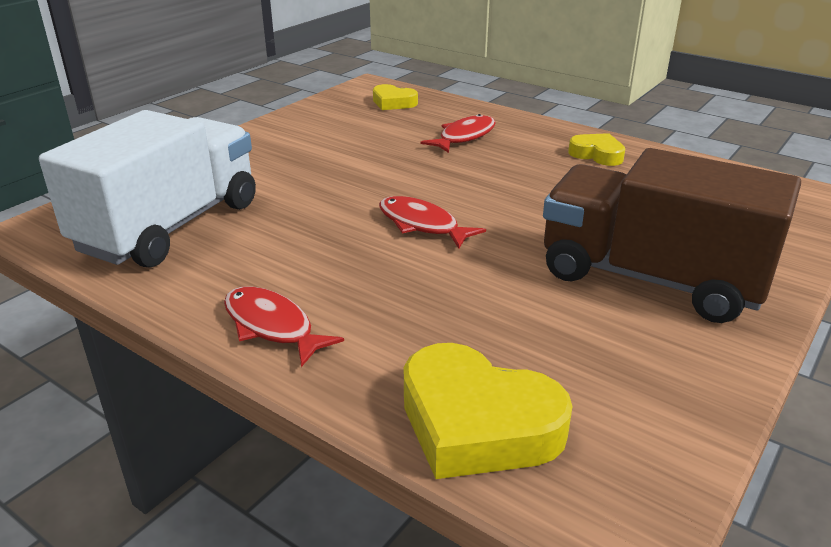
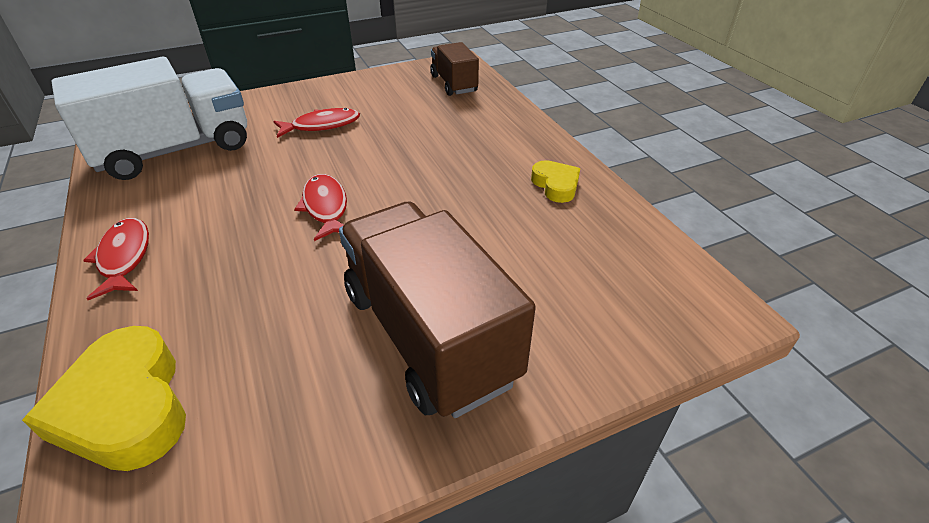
camera: 30 degrees right, 10 degrees up
(393, 103) = (454, 84): yellow heart -> brown truck
(464, 137) = (466, 132): red fish -> red fish (322, 125)

